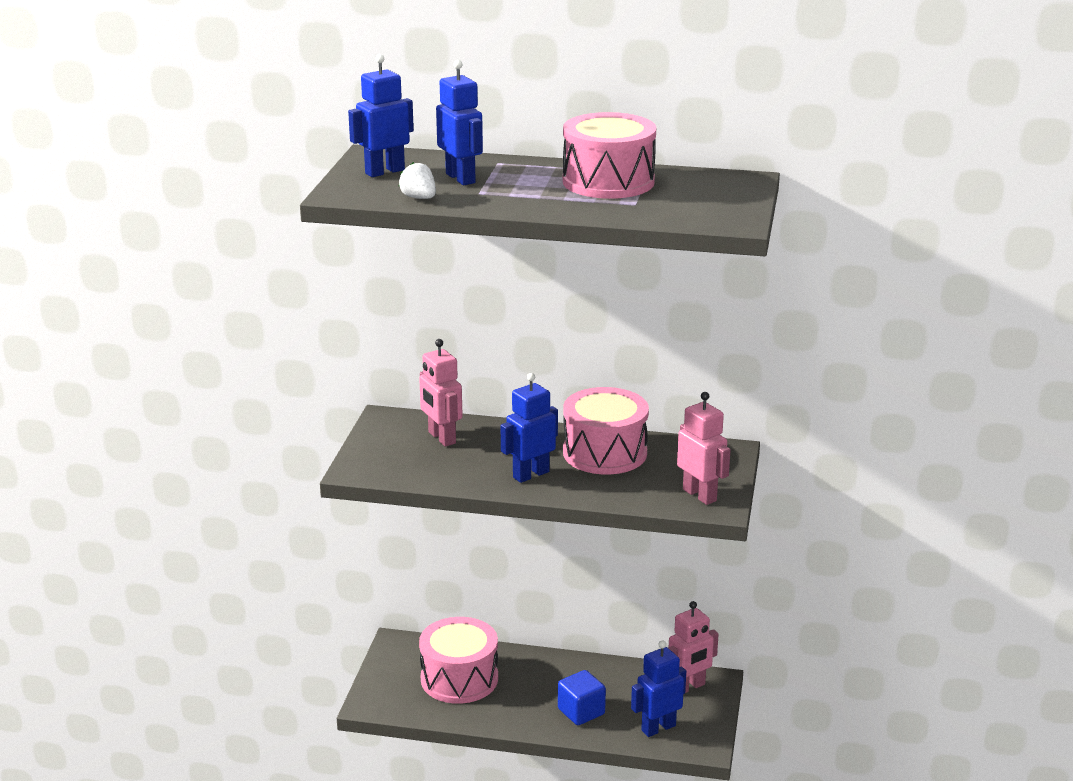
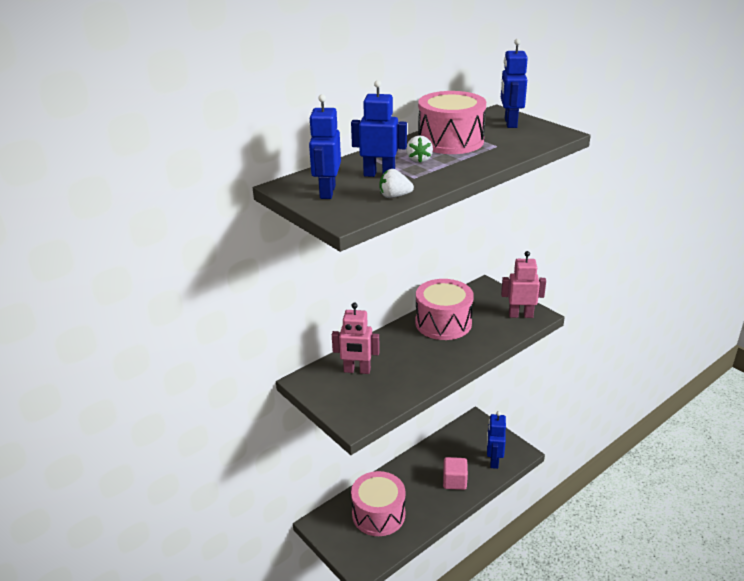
camera: 50 degrees left, 5 degrees up
(529, 183) = (419, 160): none -> white strawberry
(530, 474) = (438, 358): blue robot -> blue robot (510, 123)
(581, 712) = (454, 481): blue cube -> pink cube
(689, 687) = (472, 431): pink robot -> none

